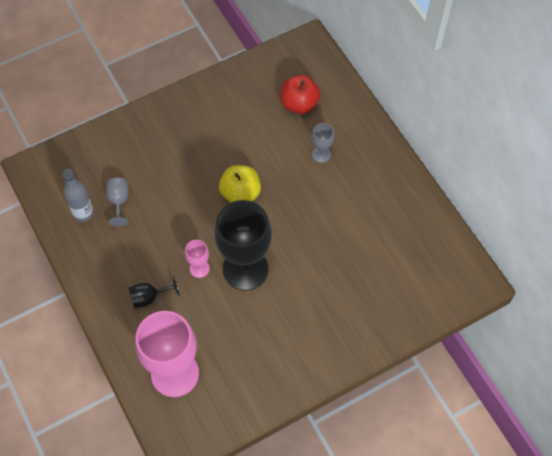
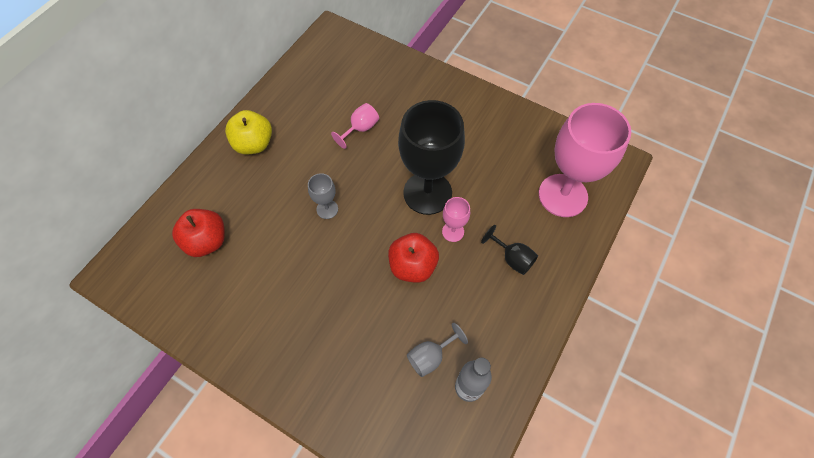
camera: 120 degrees left, 0 degrees up
(190, 225) = (412, 266): none -> red apple
(240, 193) = (349, 240): yellow apple -> yellow apple (254, 144)
(321, 154) = (262, 191): grey goblet -> grey goblet (327, 209)
(342, 251) = (360, 129): none -> pink goblet

